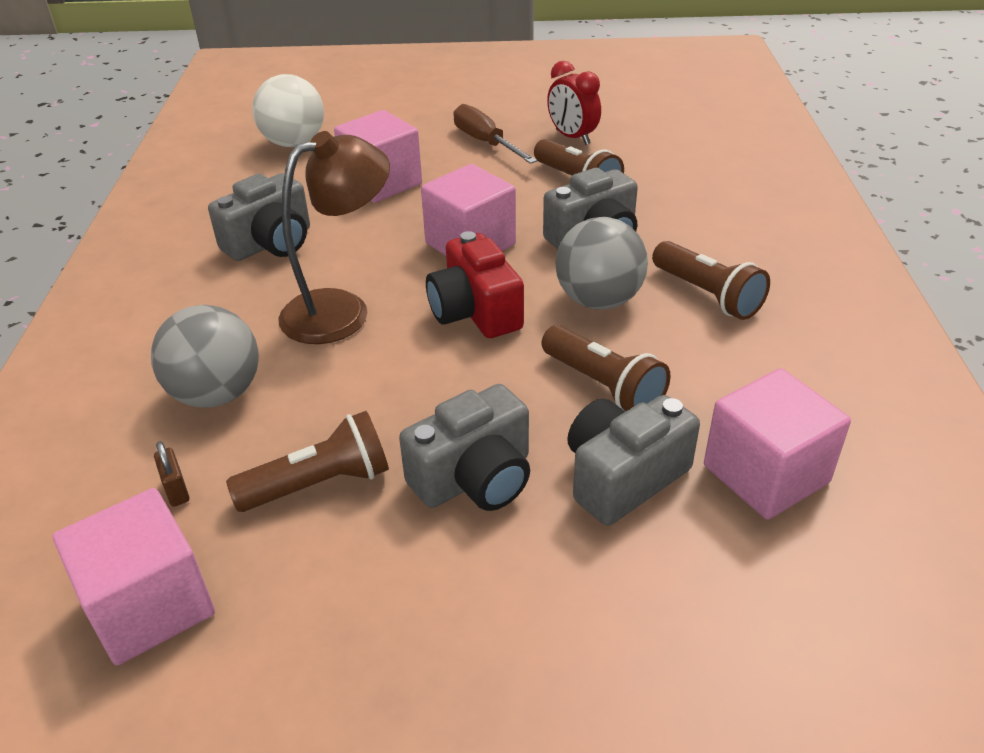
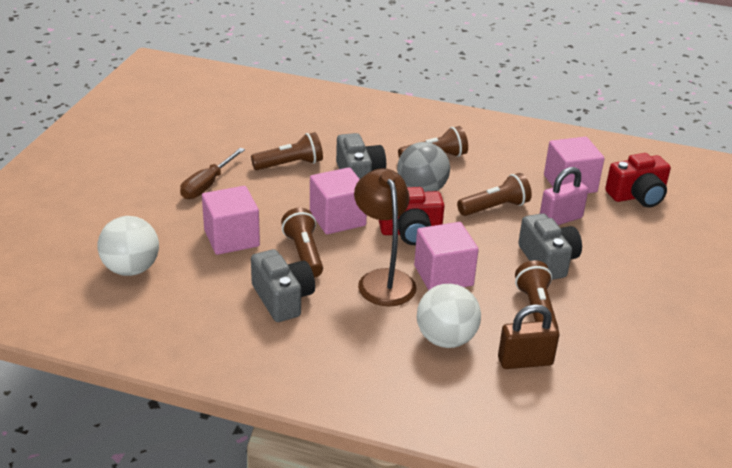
camera: 75 degrees left, 5 degrees down
(150, 605) = (605, 375): pink cube -> pink cube (443, 275)
(176, 490) = (525, 361): brown padlock -> brown padlock, size x2.00
(217, 394) = (446, 339): grey ball -> white ball
(374, 237) = (304, 253): none -> brown flashlight
(485, 142) = (207, 185): brown screwdriver -> brown screwdriver turned 45 degrees counterclockwise
(572, 137) = (229, 151): red clock -> none
(623, 477) = (560, 219): grey camera -> pink padlock
(808, 595) = (637, 196): none -> red camera

